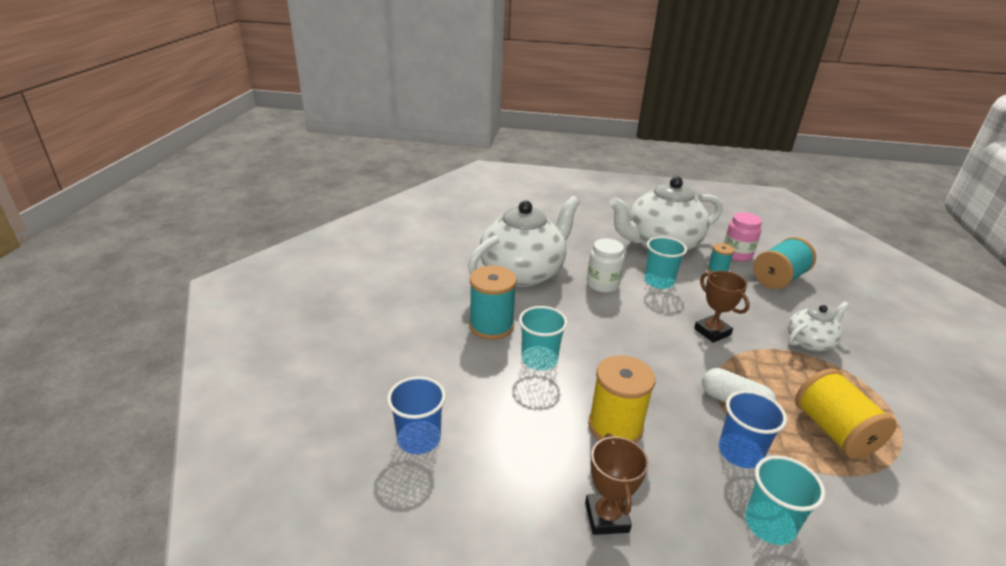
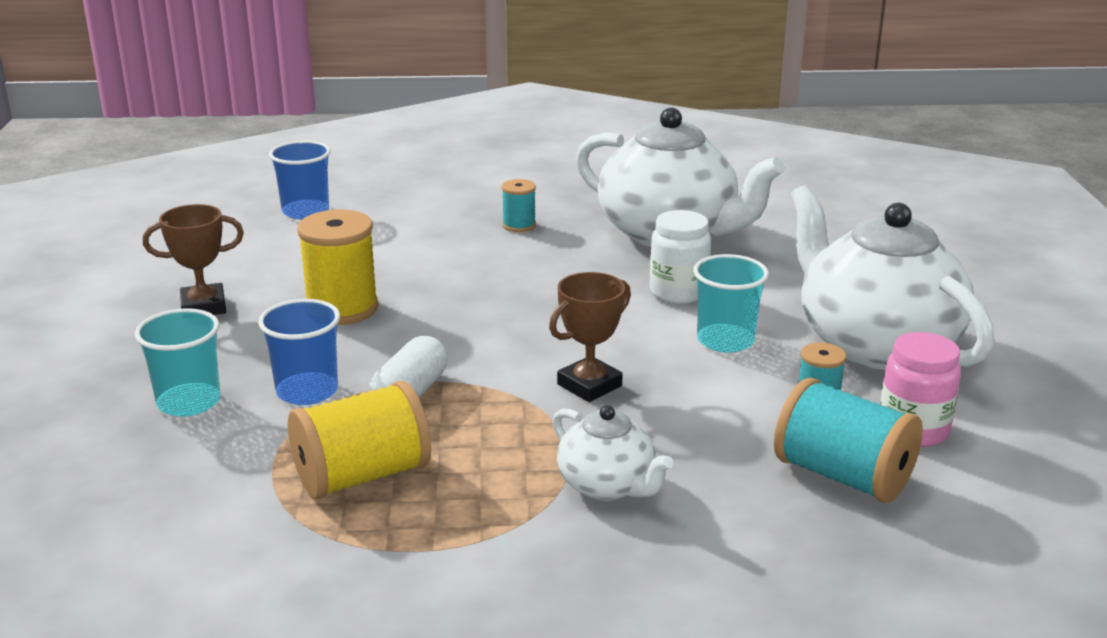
camera: 80 degrees right, 5 degrees down
(491, 326) = (519, 225): turquoise spool -> turquoise spool, size x0.54
(539, 360) = (458, 258): turquoise cup -> none

